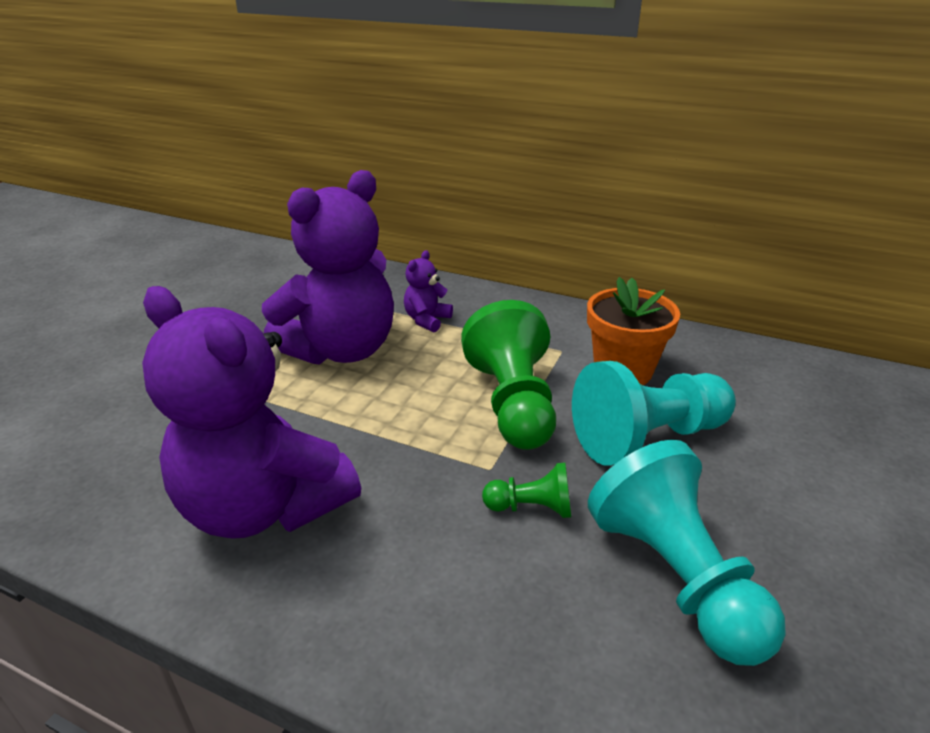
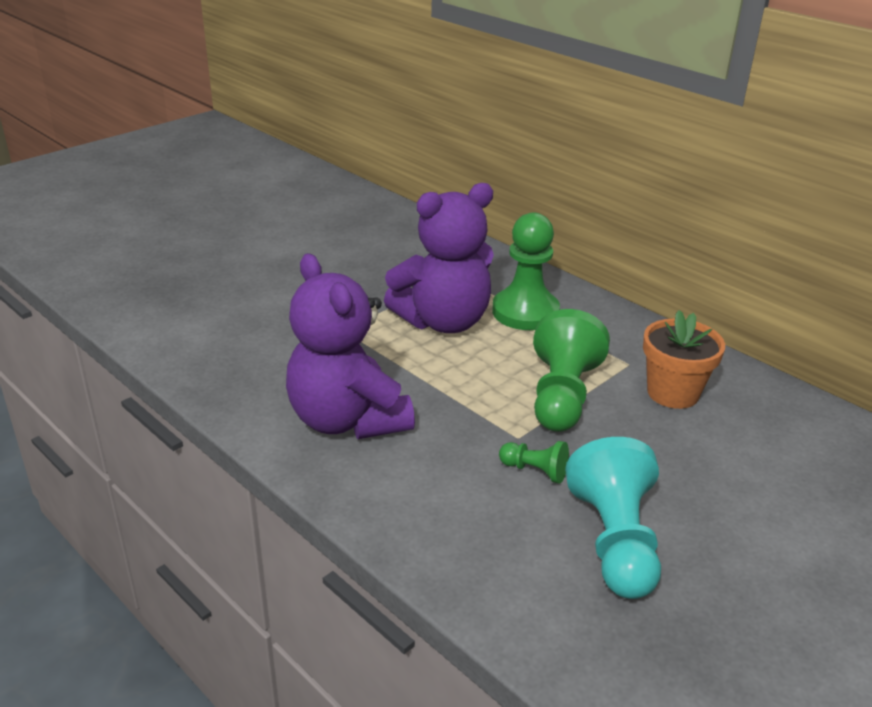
camera: 20 degrees right, 0 degrees up
(427, 320) = (525, 312): purple teddy bear -> green pawn
(647, 438) = (658, 448): turquoise pawn -> none

